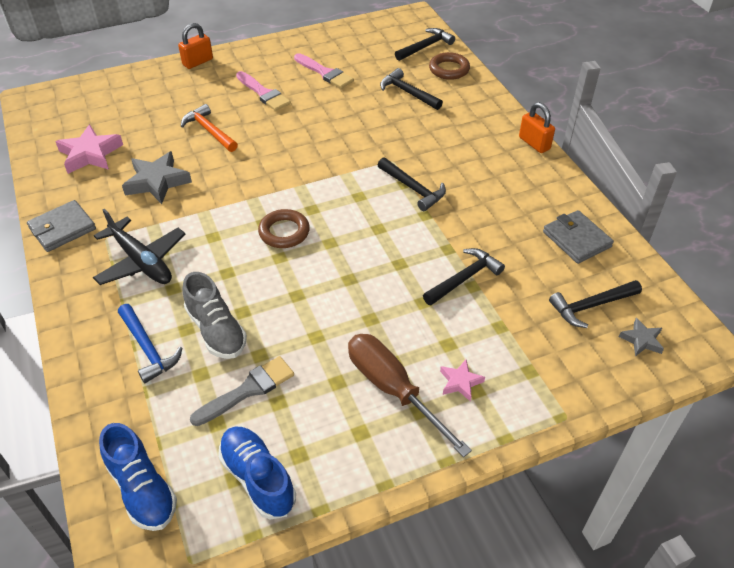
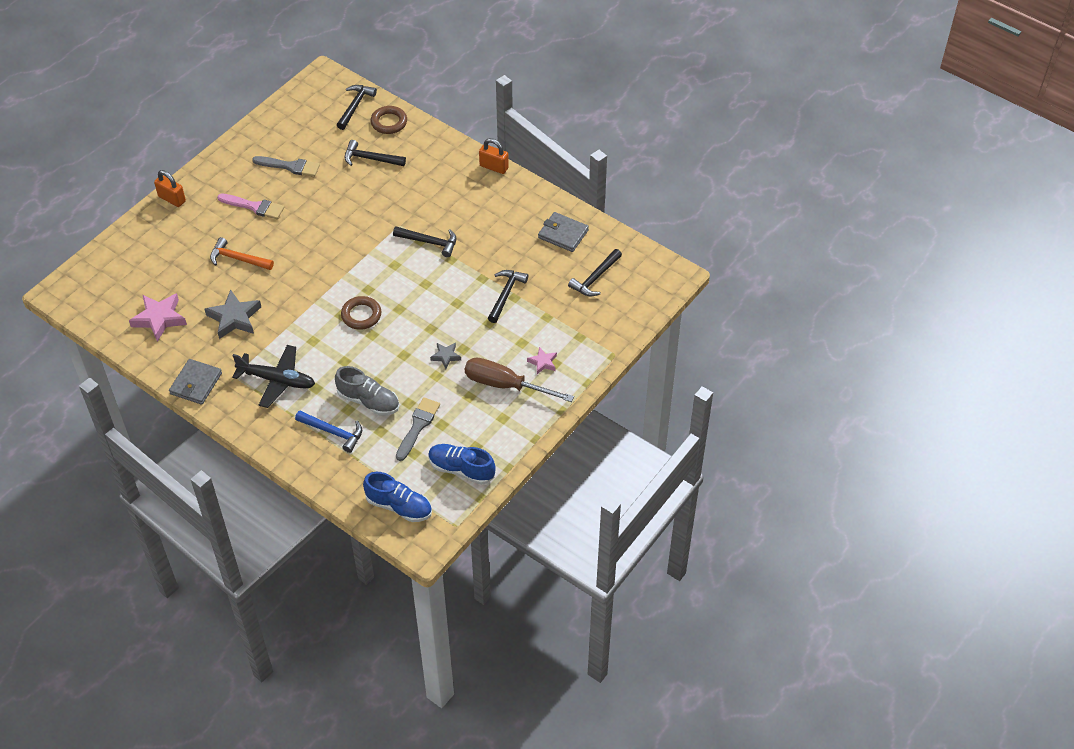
camera: 30 degrees left, 5 degrees up
(198, 62) = (172, 199): orange padlock -> orange padlock turned 75 degrees counterclockwise
(324, 73) = (289, 166): pink brush -> grey brush
(641, 340) = (636, 287): grey star -> grey star (446, 356)

